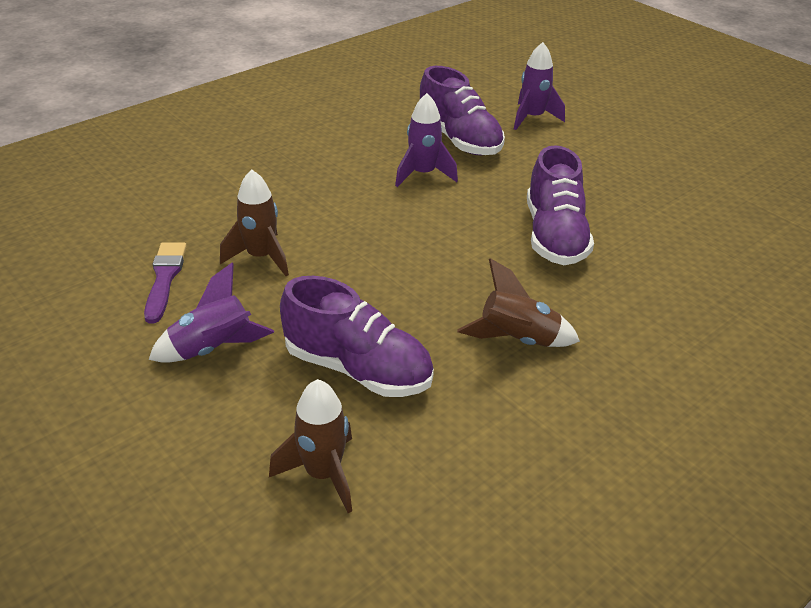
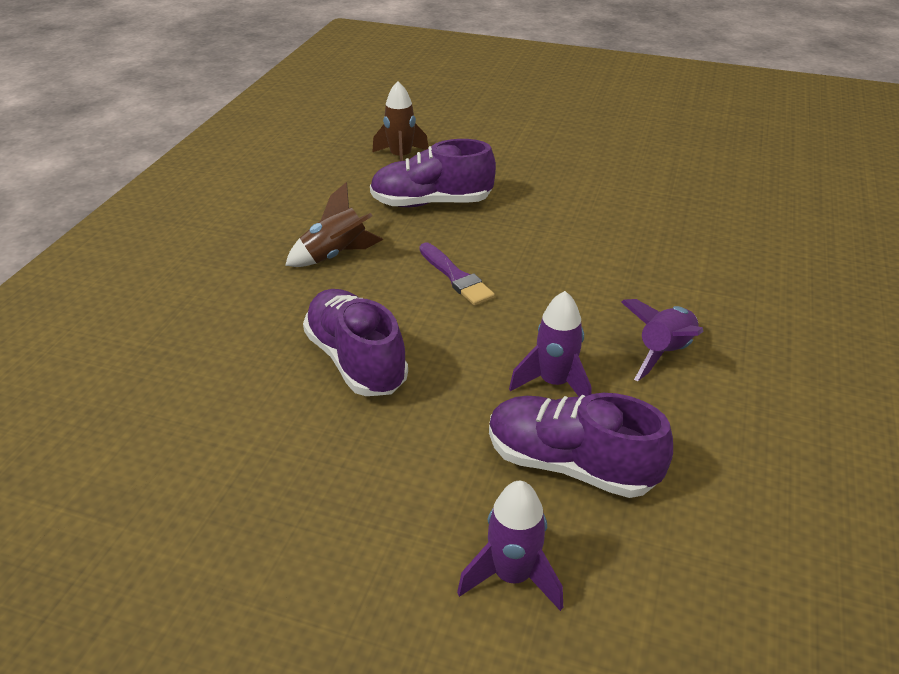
camera: 150 degrees right, 0 degrees up
(165, 278) = (626, 204): purple brush -> purple brush (456, 277)
(213, 349) = (532, 182): purple rocket -> purple rocket (664, 353)
(261, 257) = (586, 241): brown rocket -> none

